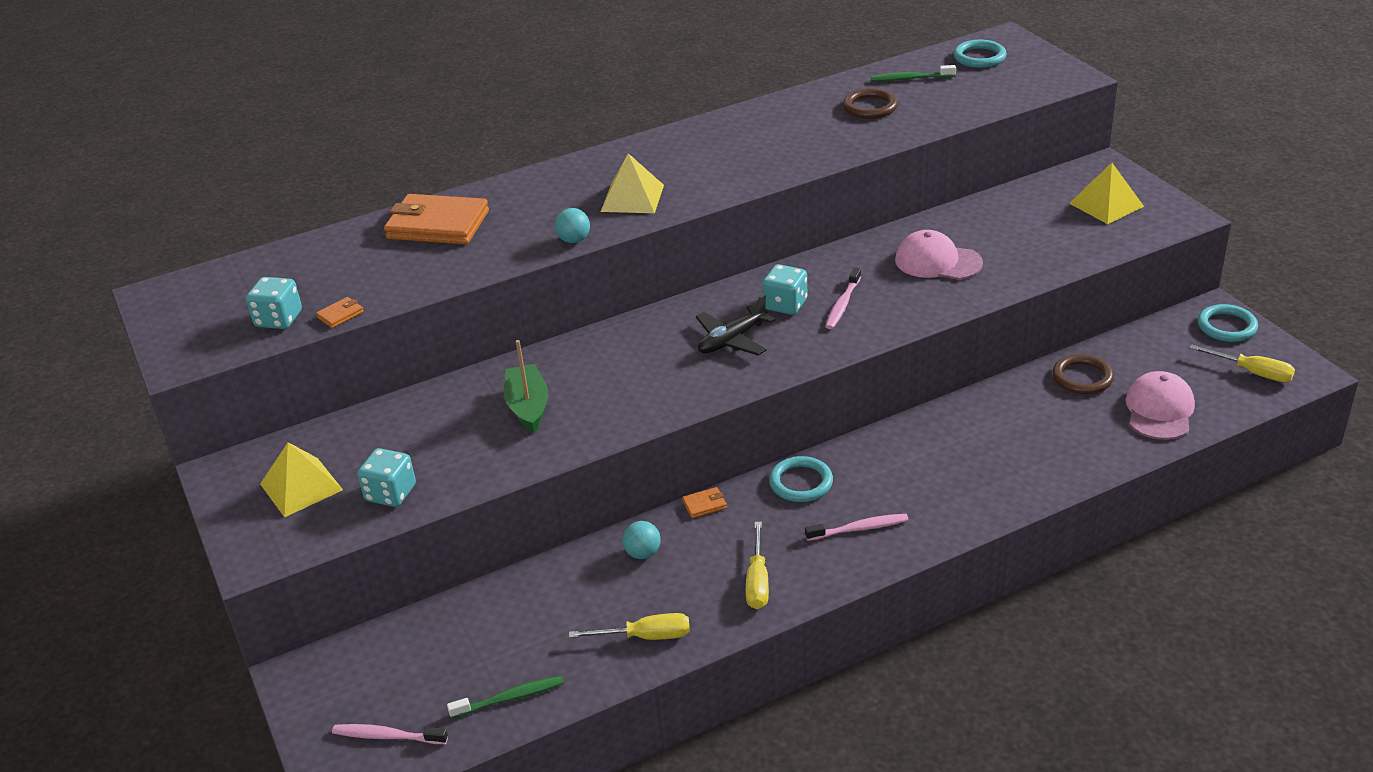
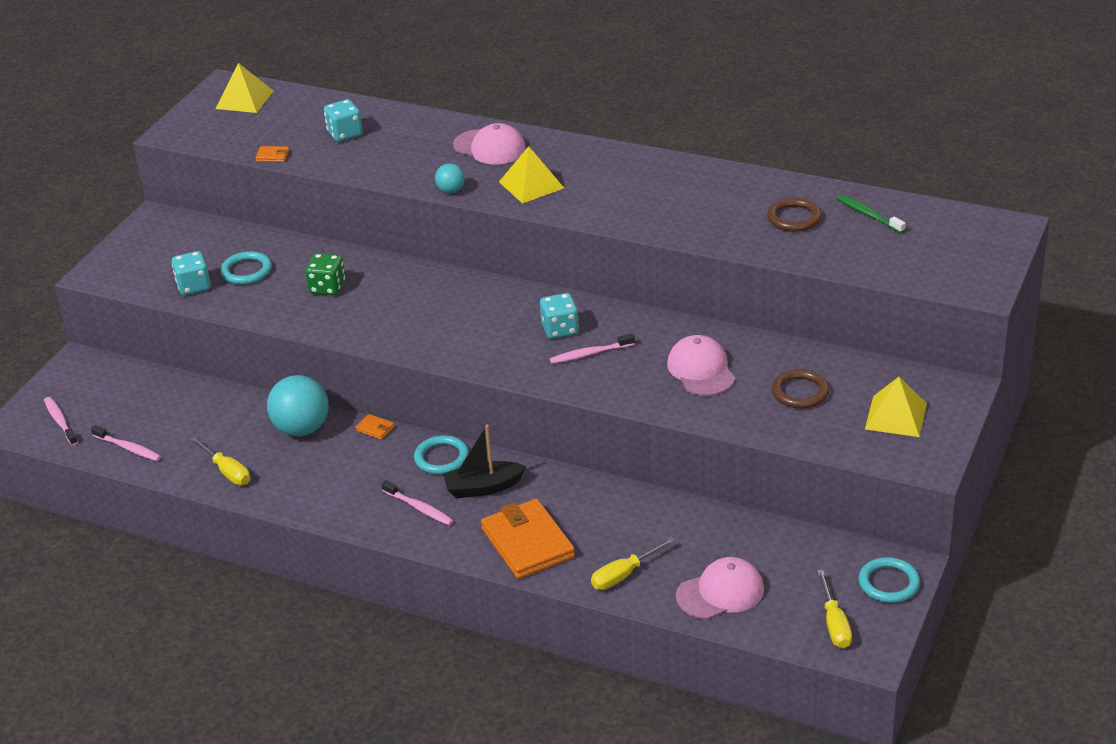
camera: 50 degrees right, 0 degrees up
(279, 319) = (245, 139): turquoise dice -> turquoise dice (345, 134)
(301, 487) = (169, 252): yellow pyramid -> yellow pyramid (244, 99)
(438, 225) = (409, 132): orange wallet -> orange wallet (527, 543)
(510, 698) = (128, 448): green toothbrush -> pink toothbrush
(528, 406) = (327, 287): green boat -> green dice
(537, 195) = (490, 147): none -> pink cap
(643, 553) = (301, 429): turquoise ball -> turquoise ball, size x1.98
(732, 340) = (490, 328): black plane -> none
(757, 581) = (322, 490): yellow screwdriver -> yellow screwdriver (624, 575)
(874, 476) = (483, 487): none -> black boat
(979, 57) = (953, 230): turquoise ring -> turquoise ring (246, 271)
(1082, 378) = (719, 534): brown ring -> brown ring (800, 392)

